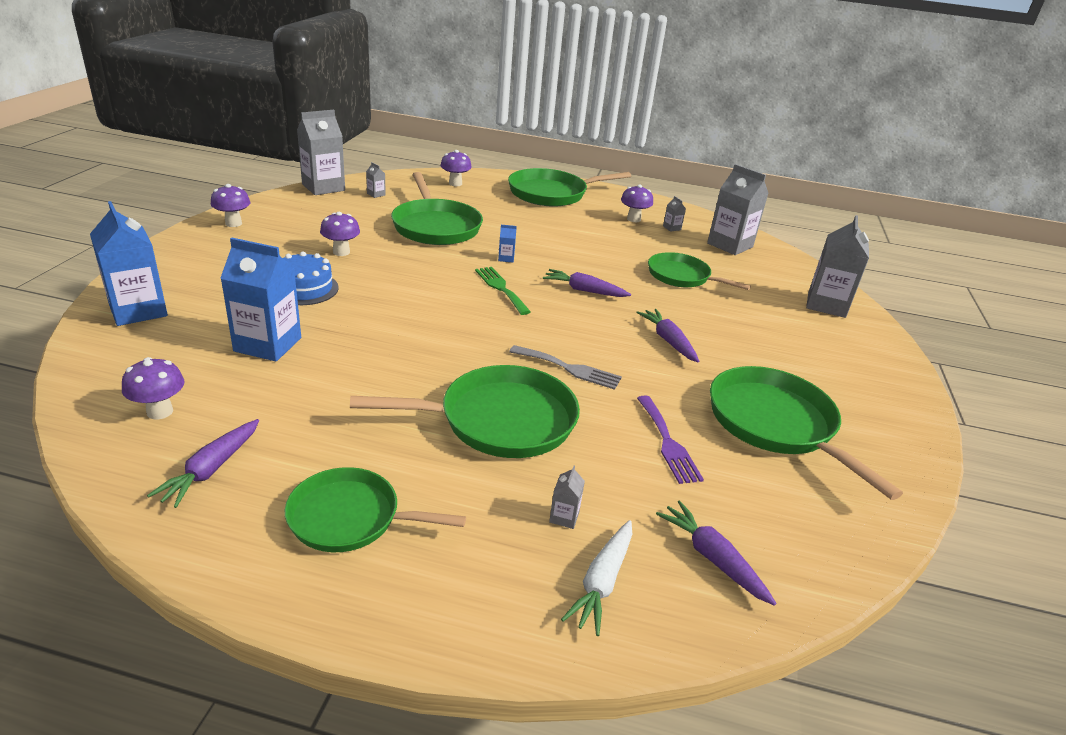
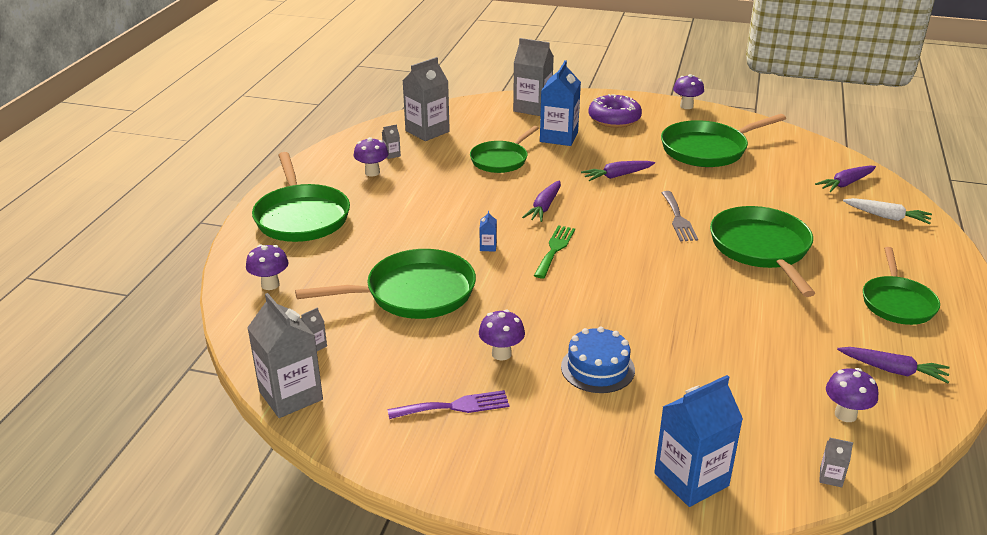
camera: 85 degrees left, 0 degrees up
(233, 223) = (435, 458): purple mushroom -> purple mushroom (686, 106)
(268, 344) = (715, 373): blue carton -> blue carton (559, 137)
(501, 288) = (555, 249): green fork -> green fork turned 135 degrees clockwise
(564, 517) = (844, 226): grey carton -> grey carton (831, 477)
(569, 368) = (678, 219): grey fork -> grey fork turned 150 degrees clockwise
(668, 442) = (749, 187): purple fork -> purple fork (454, 406)
(831, 358) = (614, 119): none -> purple donut

